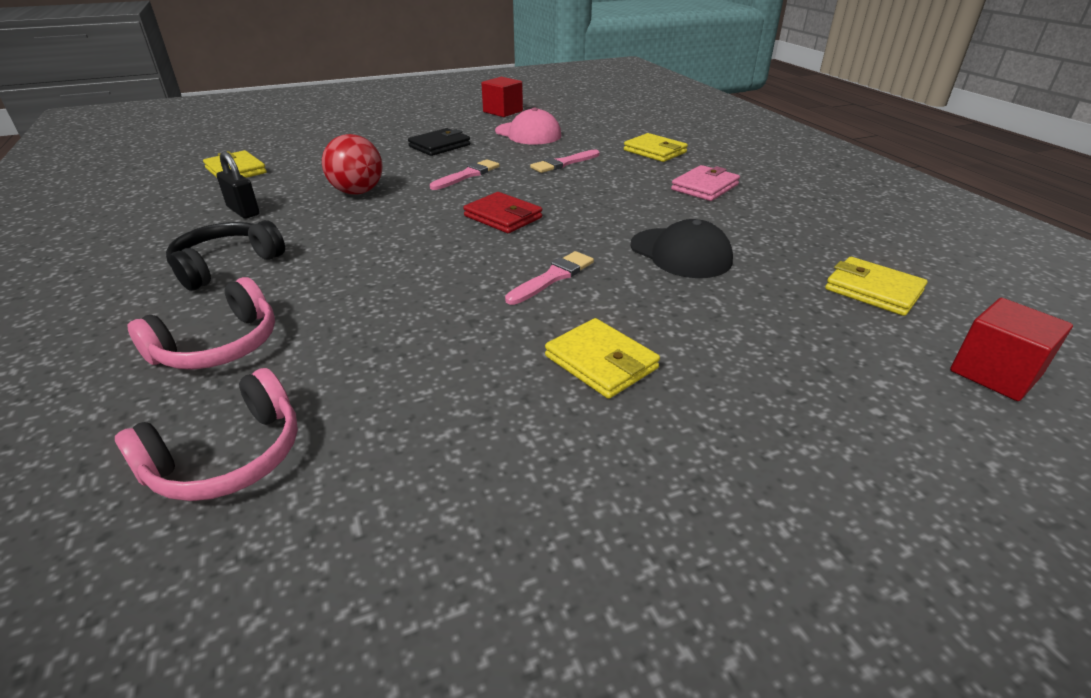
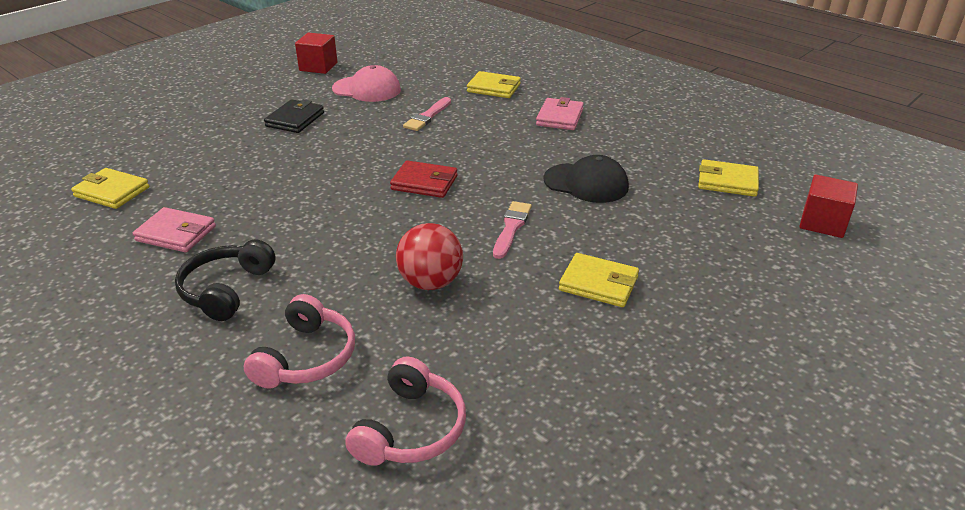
camera: 25 degrees left, 0 degrees up
(243, 211) = (176, 234): black padlock -> pink wallet
(357, 192) = (268, 188): red ball -> red ball (430, 282)
(467, 175) = (353, 147): pink brush -> none

